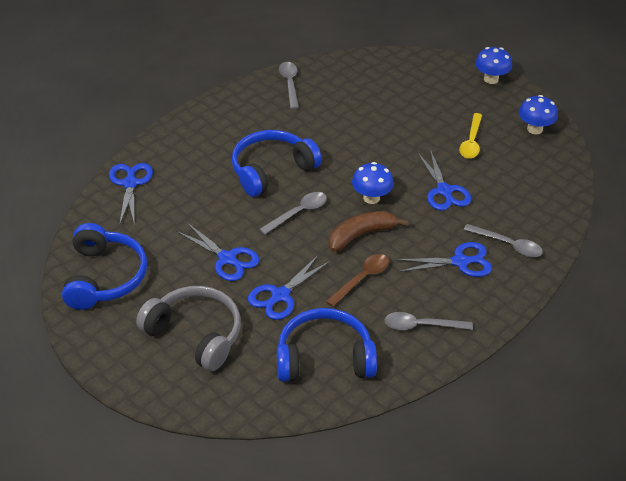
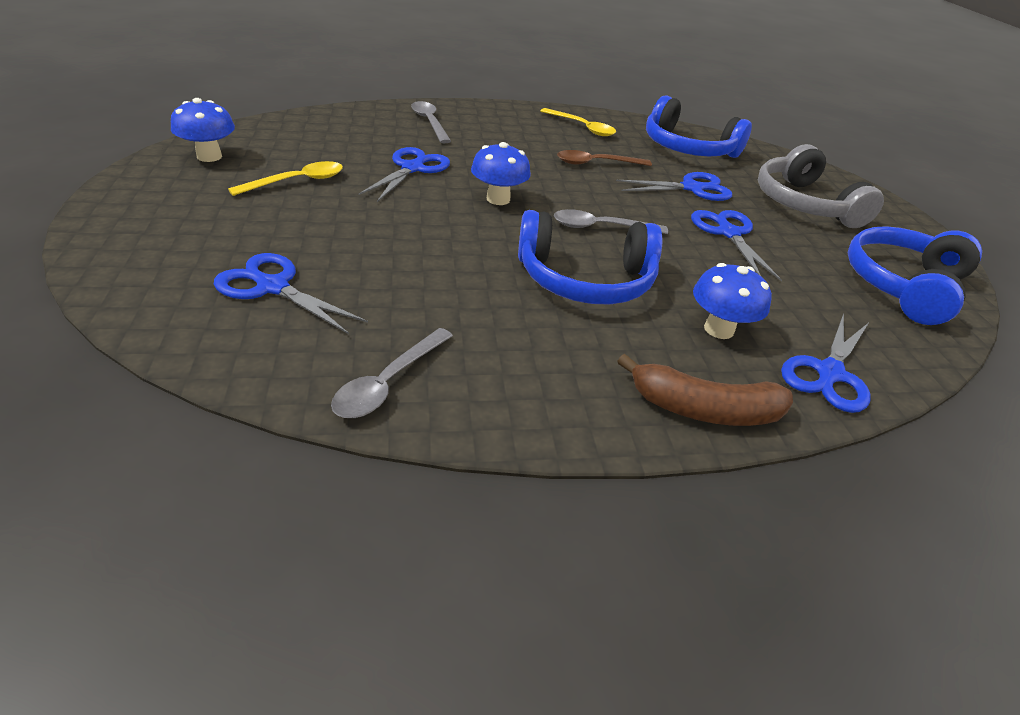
camera: 145 degrees left, 5 degrees down
(361, 235) = (554, 184): brown banana -> brown banana (704, 409)
(421, 325) = (582, 127): grey spoon -> yellow spoon
(460, 262) = (489, 134): blue scissors -> blue scissors (272, 286)
(491, 79) = (113, 214): blue mushroom -> blue mushroom (718, 329)

